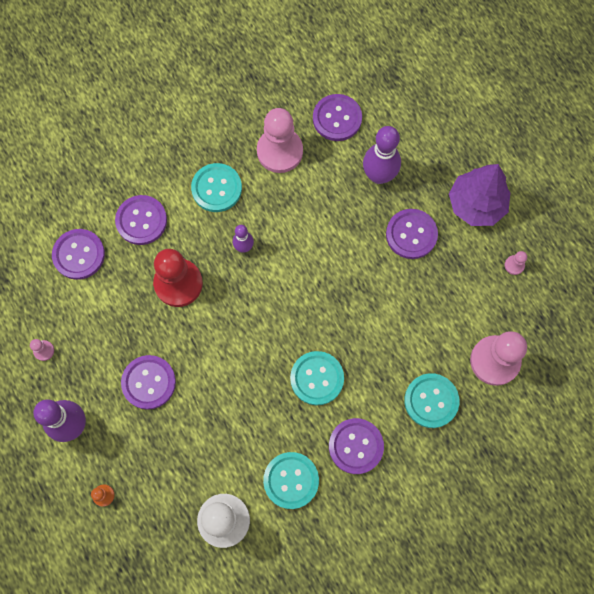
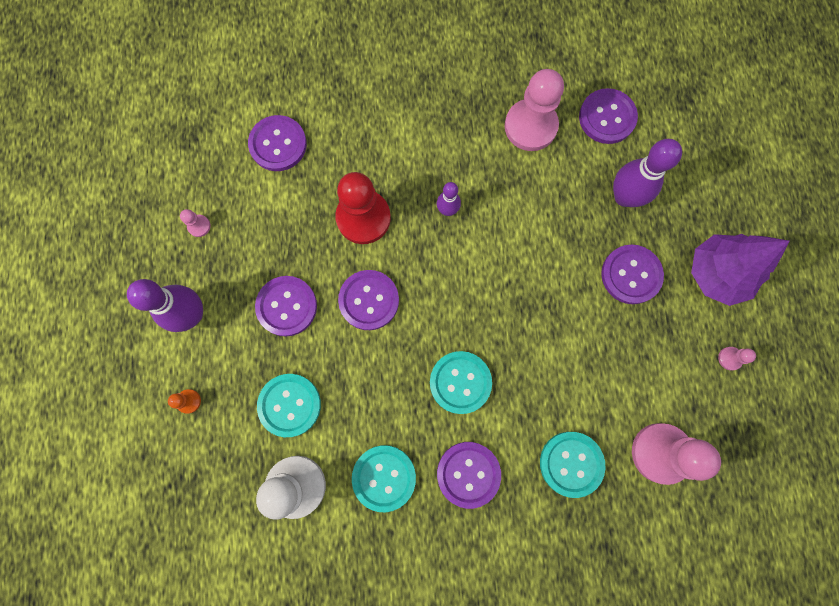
camera: 25 degrees right, 5 degrees up
(141, 221) = (356, 137): purple button -> purple button (369, 300)
(216, 188) = (447, 137): turquoise button -> turquoise button (289, 405)

